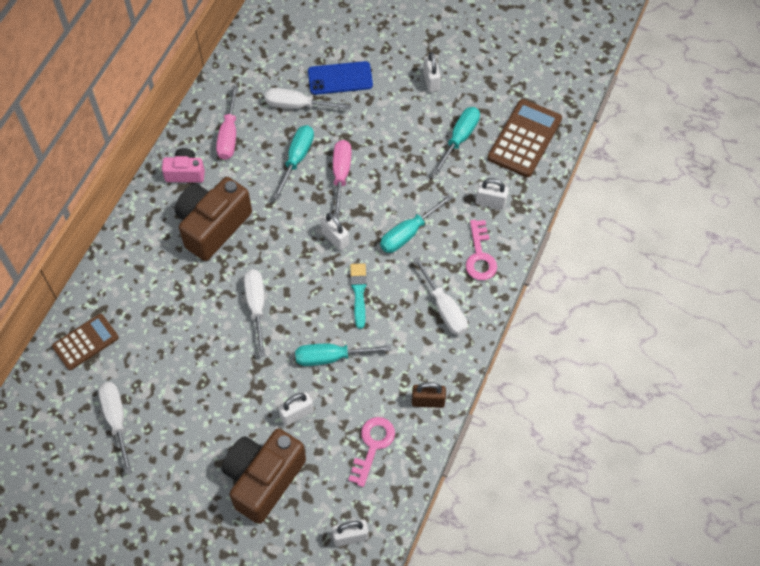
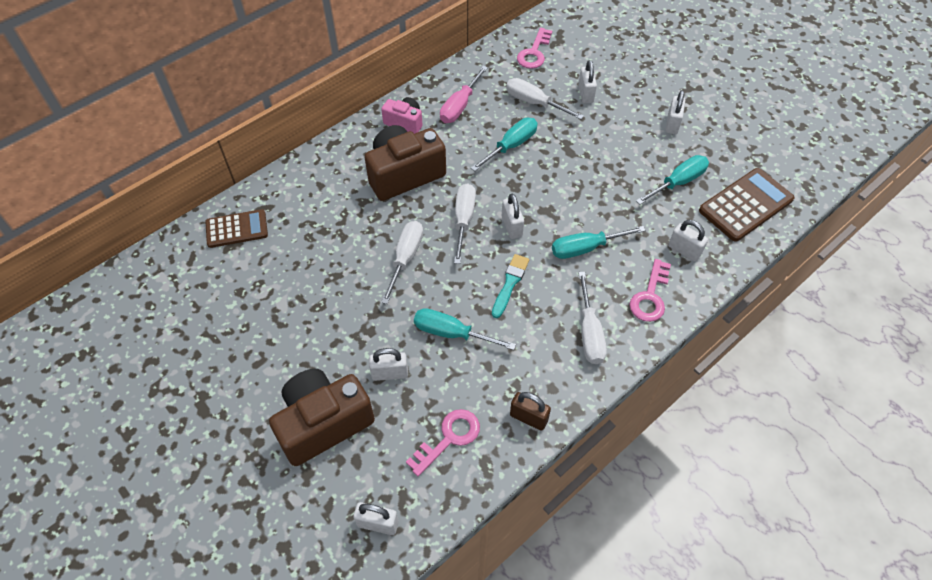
camera: 25 degrees right, 5 degrees down
(117, 420) = (222, 308): white screwdriver -> white screwdriver (463, 220)
(271, 51) = (534, 53): none -> pink key
(340, 78) = (585, 94): blue phone -> white padlock
(341, 175) = (545, 174): pink screwdriver -> none

